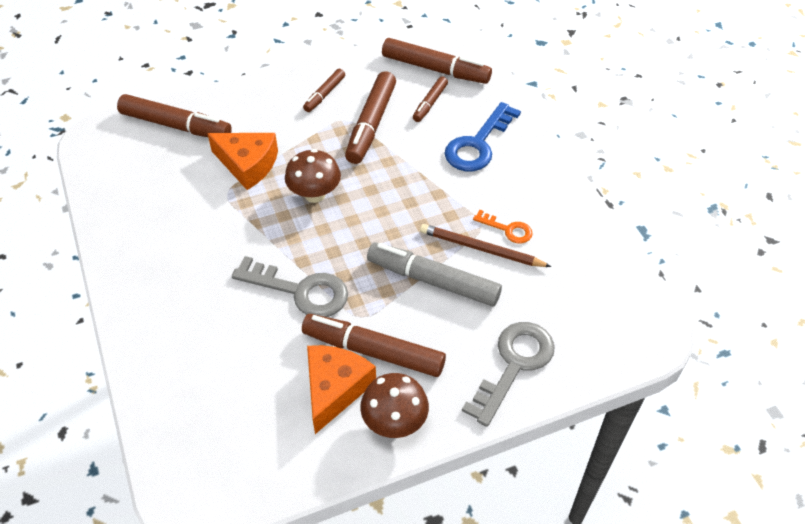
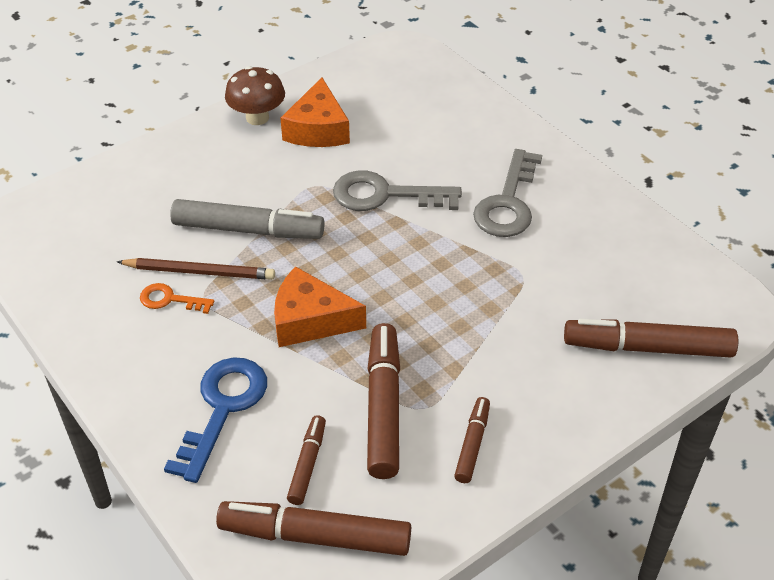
camera: 165 degrees right, 5 degrees down
(248, 164) = (519, 314): orange cheese -> orange cheese (310, 320)
(314, 194) = (417, 294): brown mushroom -> none
(373, 351) = (292, 161): brown marker -> none
(514, 364) = (153, 175): grey key -> grey key (508, 203)

